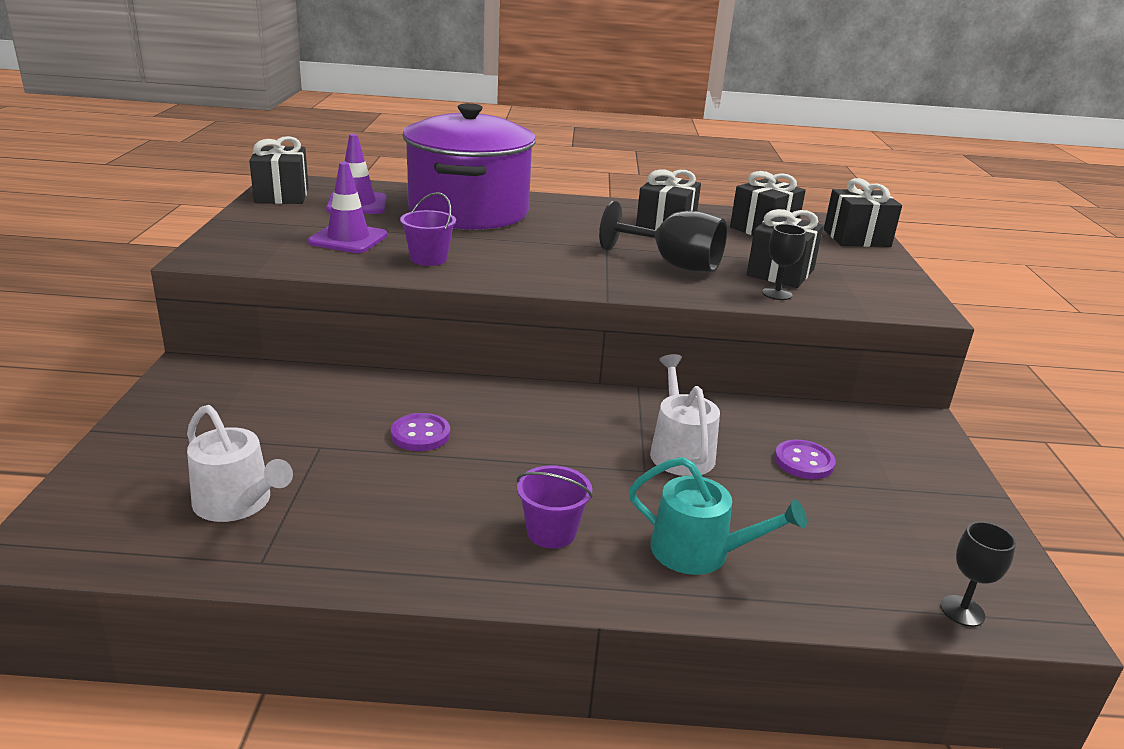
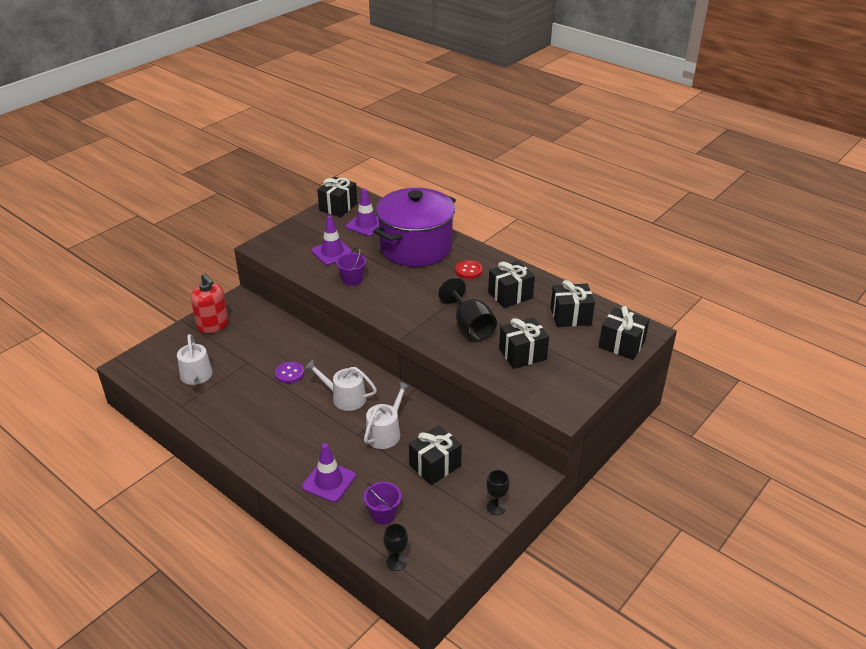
camera: 40 degrees right, 10 degrees up
(179, 417) = (213, 325): none -> red soap dispenser
(551, 532) = (285, 443): purple bucket -> purple bucket (383, 514)
(556, 432) = (344, 397): none -> white watering can
(576, 217) = (468, 270): none -> red button
(700, 552) = (329, 481): turquoise watering can -> purple traffic cone
(777, 294) = (494, 368): black goblet -> black goblet (496, 507)
(804, 462) = (435, 465): purple button -> black gift

